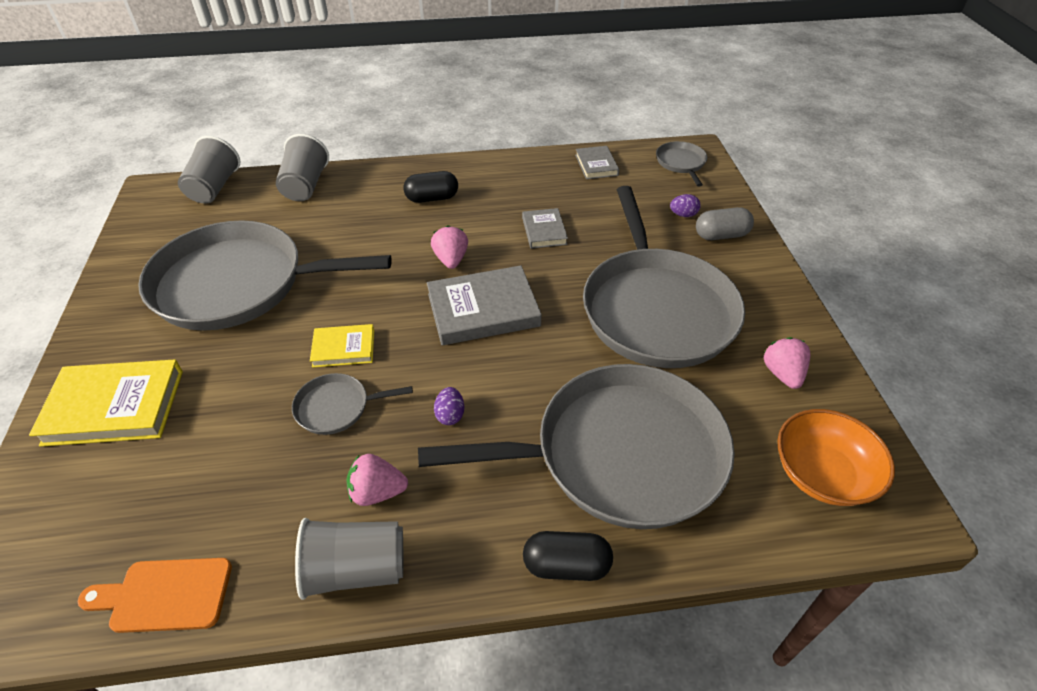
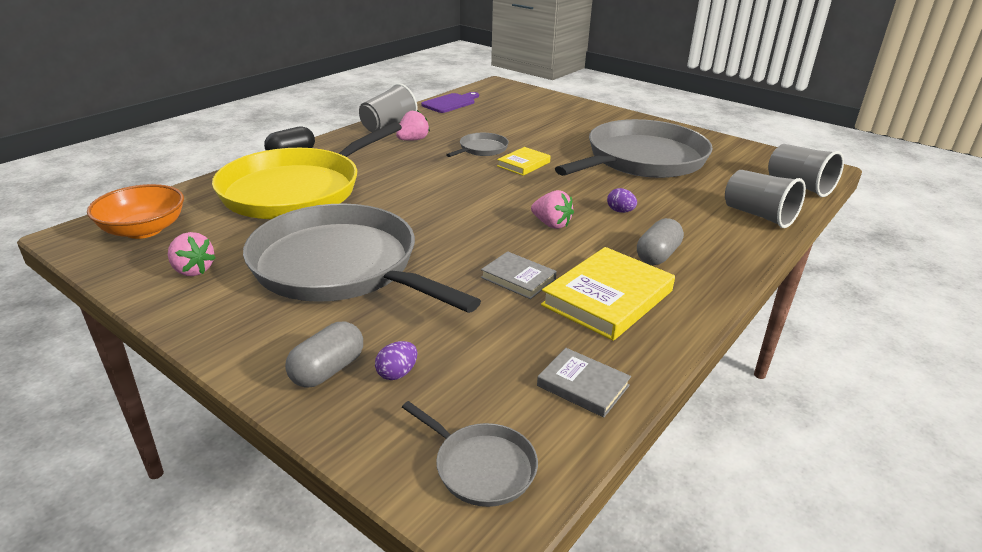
camera: 135 degrees right, 15 degrees down
(114, 407) = (577, 116): yellow book -> yellow book (607, 298)
(165, 595) = (450, 103): orange cutting board -> purple cutting board
(432, 198) = (657, 255): black capsule -> grey capsule
(450, 415) = (418, 167): purple egg -> purple egg (620, 211)
(483, 310) = (475, 210): grey book -> none
(619, 454) = (297, 190): grey pan -> yellow pan

